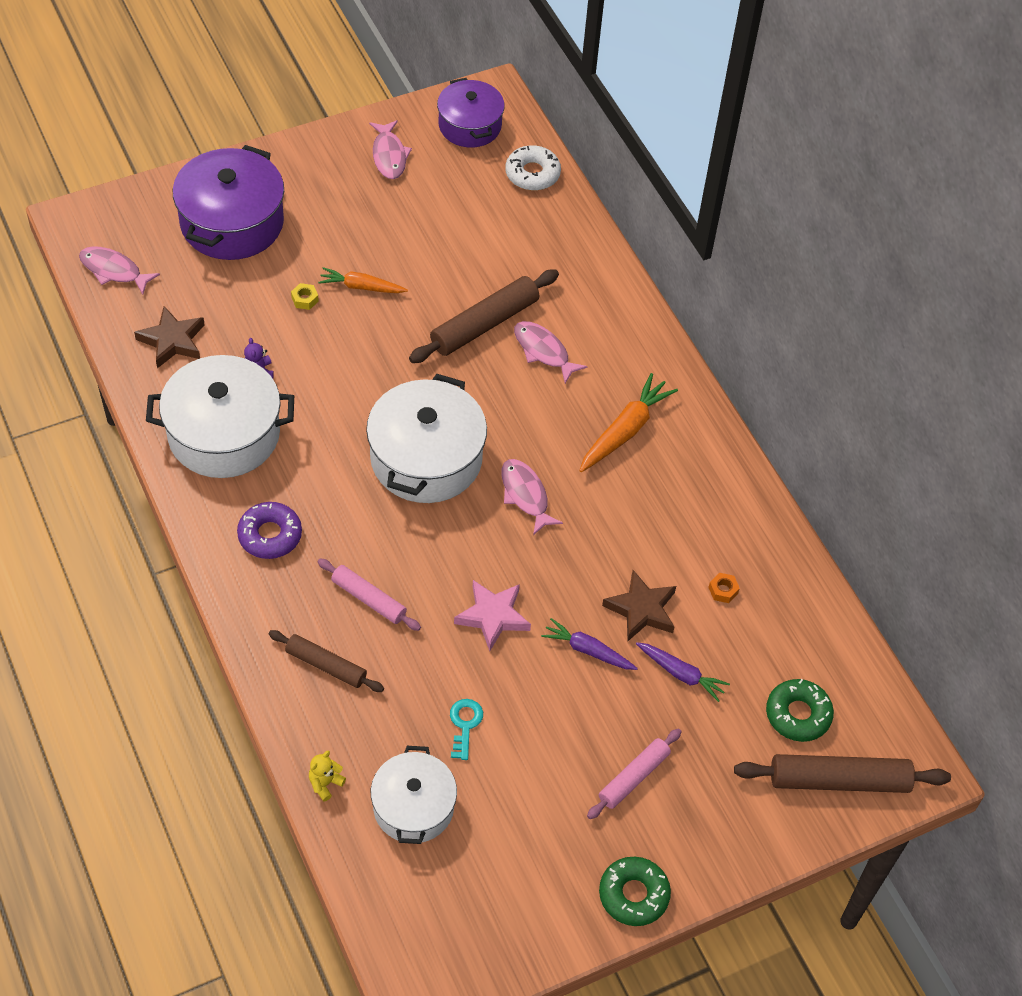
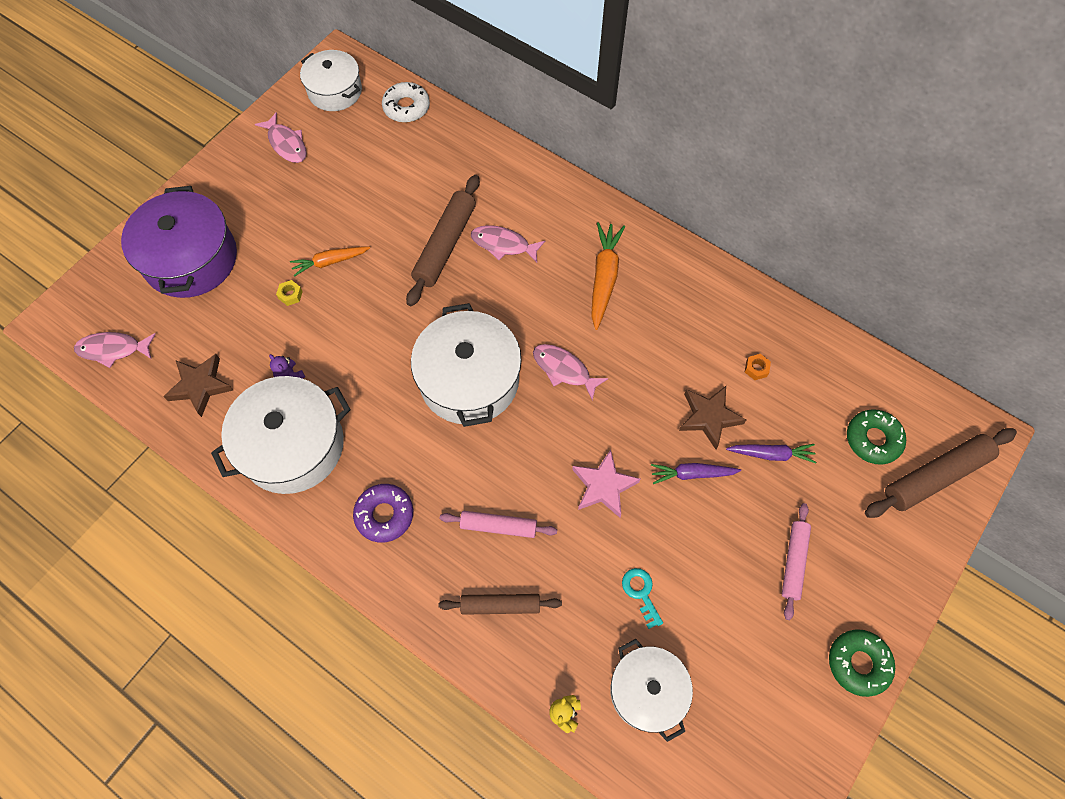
camera: 25 degrees left, 10 degrees up
(470, 125) = (335, 91): purple pot -> white pot

